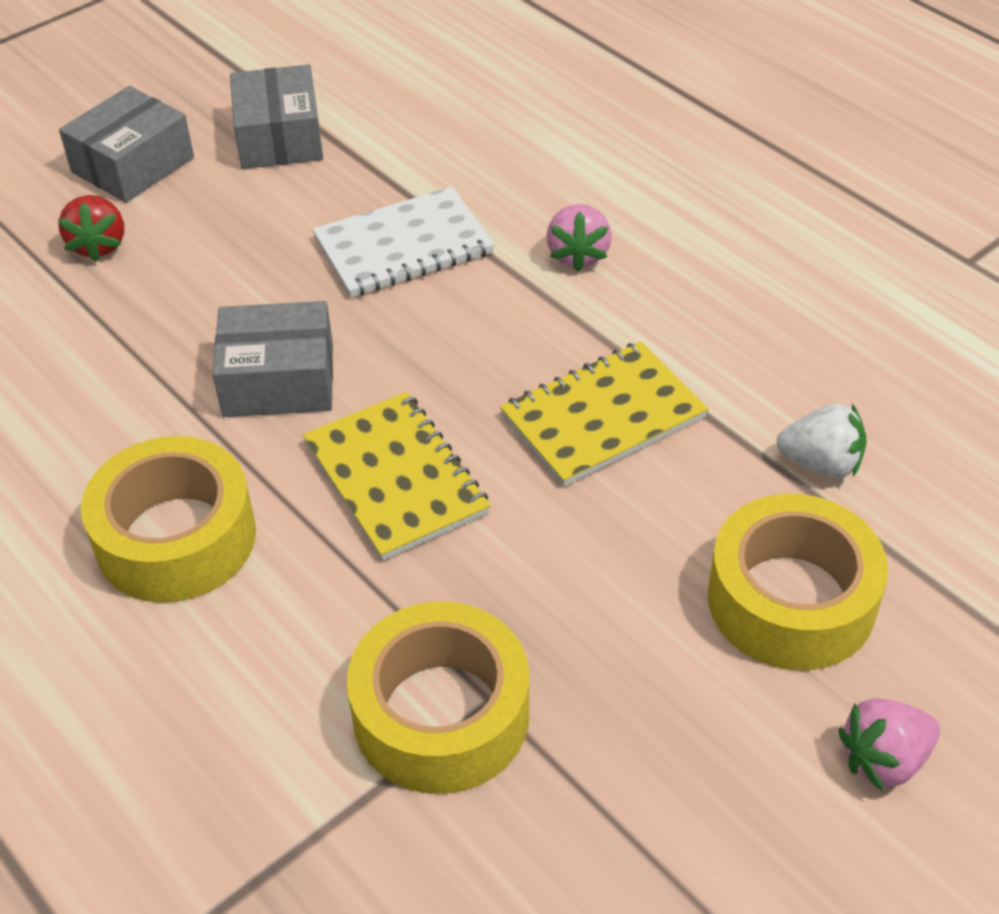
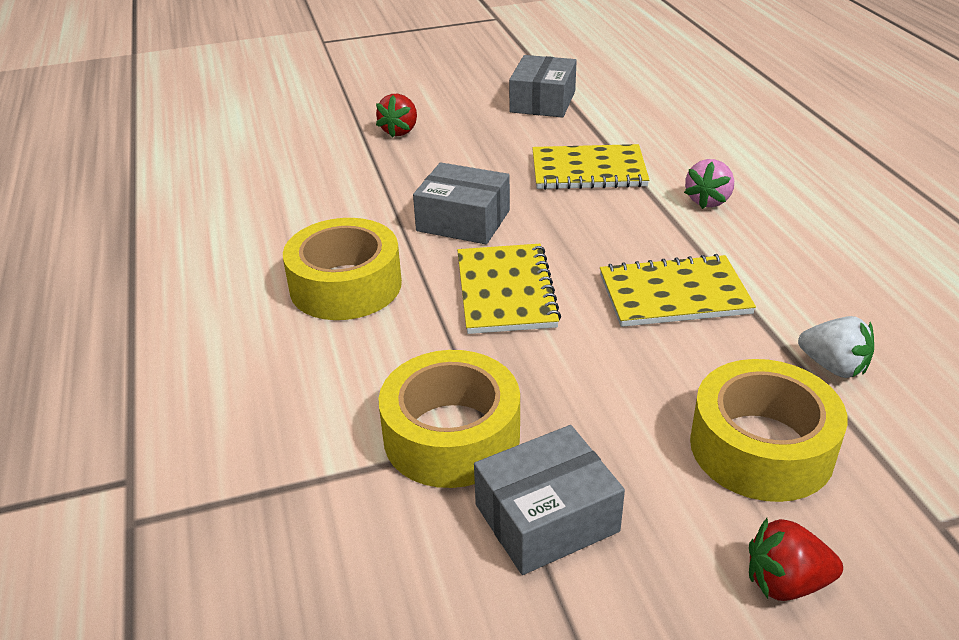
camera: 25 degrees right, 10 degrees down
(133, 165) = (445, 98): grey box -> grey box (546, 518)
(403, 246) = (588, 170): white notebook -> yellow notebook
(884, 760) = (785, 583): pink strawberry -> red strawberry

